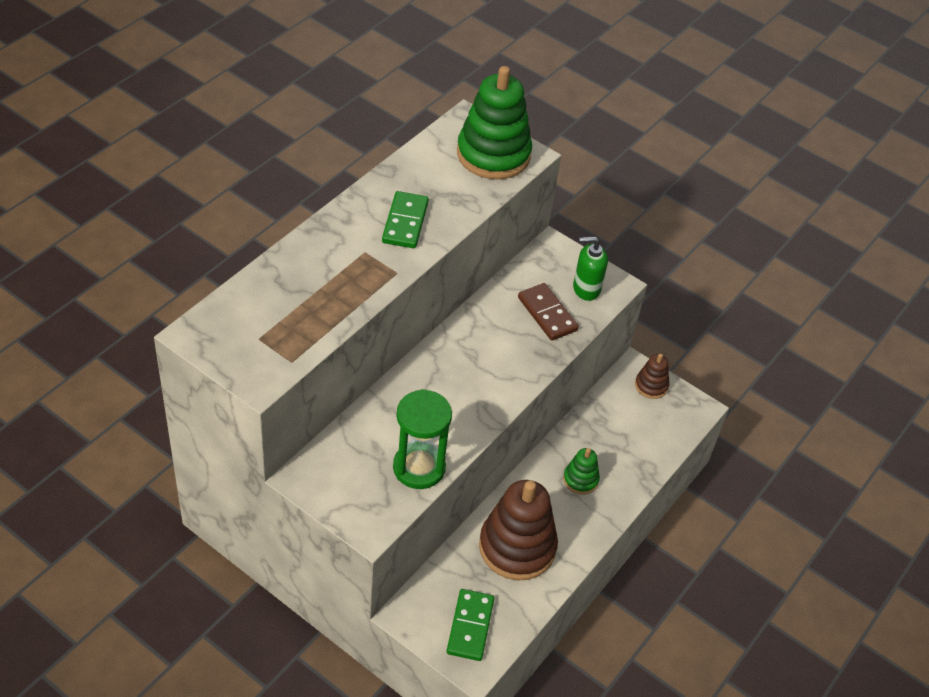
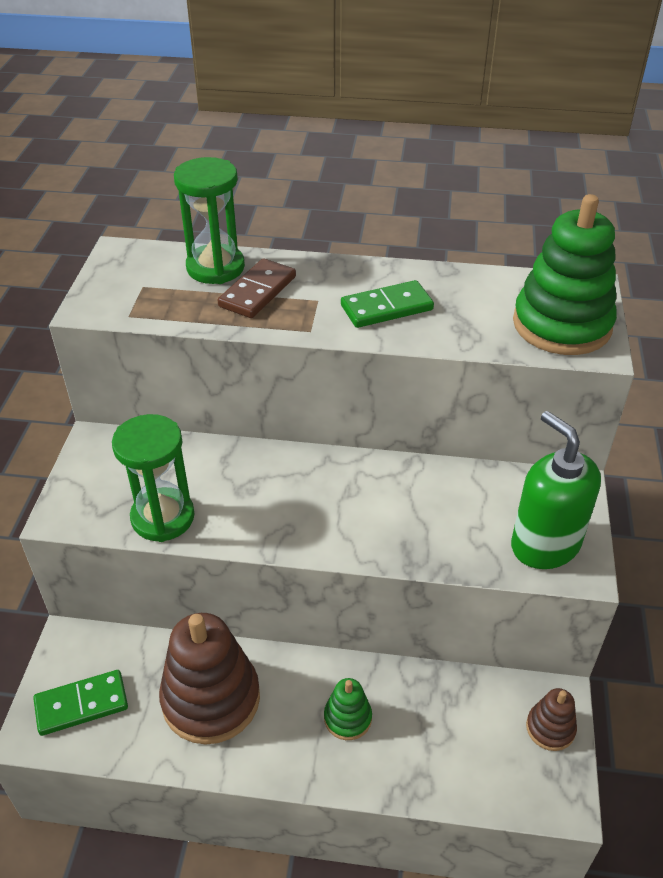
camera: 65 degrees right, 5 degrees down
(272, 286) = (215, 267): none -> green hourglass
(547, 314) = (469, 527): brown domino -> brown domino (258, 292)
(586, 288) = (545, 544): green soap dispenser -> green soap dispenser, size x1.54

